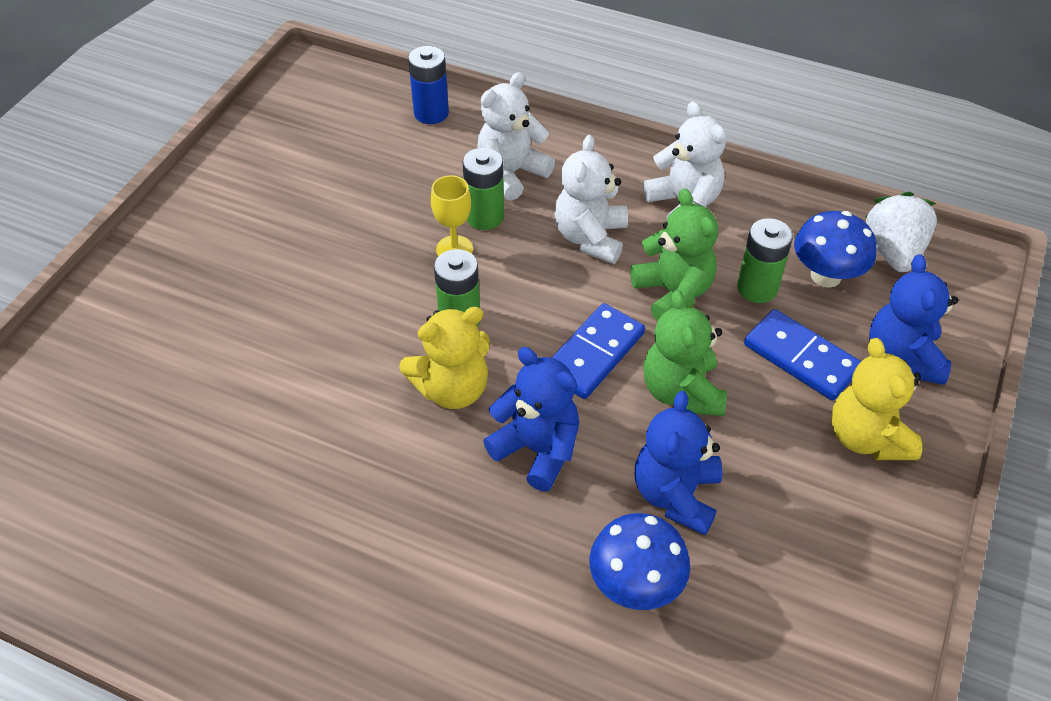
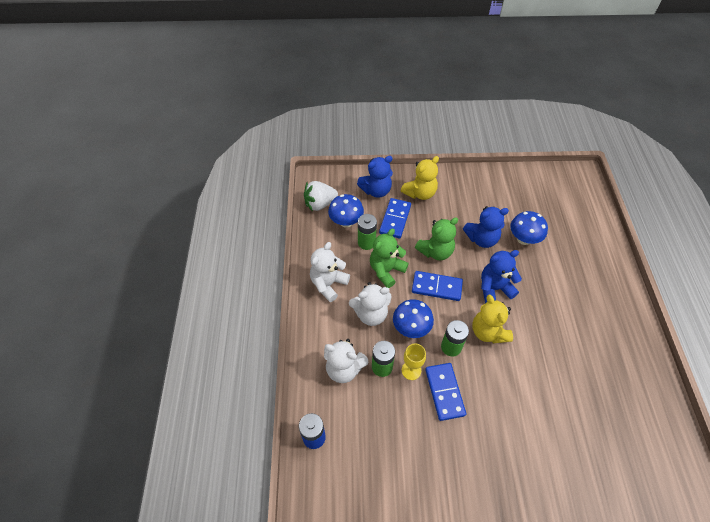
camera: 115 degrees left, 5 degrees up
(390, 275) = (444, 392): none -> blue domino
(452, 389) = (488, 332): yellow teddy bear -> yellow teddy bear turned 150 degrees counterclockwise
(530, 280) = (411, 328): none -> blue mushroom
(537, 449) = (494, 288): blue teddy bear -> blue teddy bear turned 60 degrees clockwise

